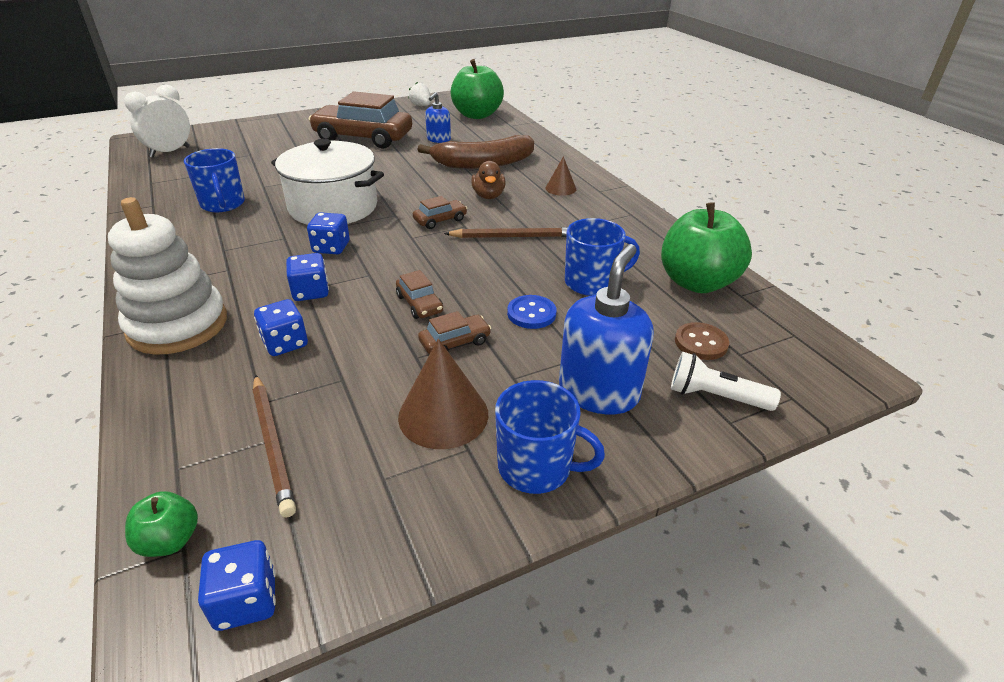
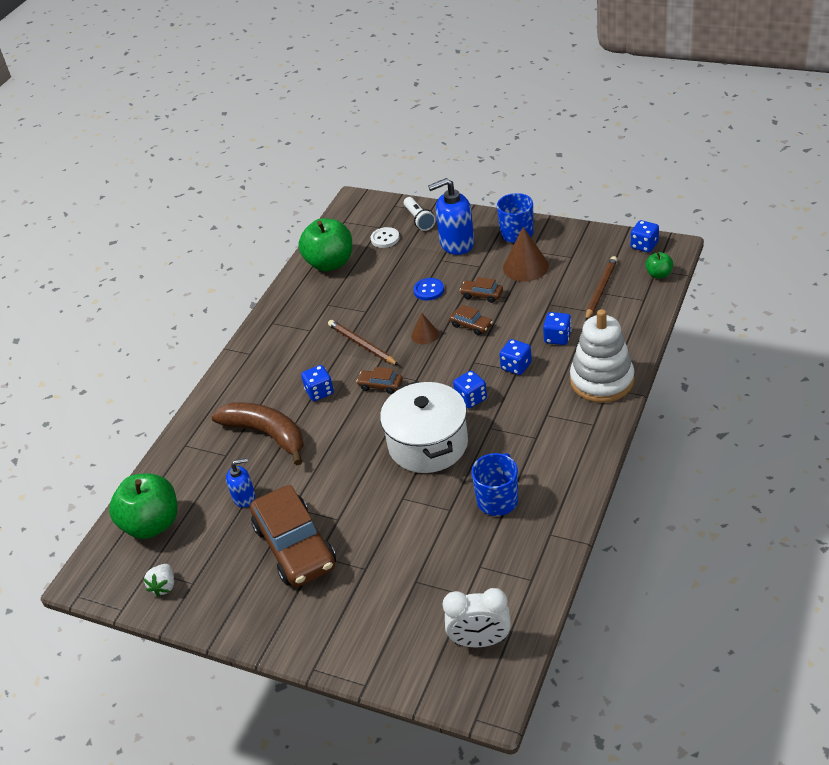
camera: 125 degrees left, 5 degrees up
(419, 304) = (471, 325): brown car -> brown car turned 105 degrees clockwise
(488, 196) = (319, 392): brown duck -> blue dice
(560, 188) = (267, 371): brown cone -> brown cone (424, 335)
(591, 282) = (375, 291): blue mug -> none
(701, 343) = (385, 238): brown button -> white button

